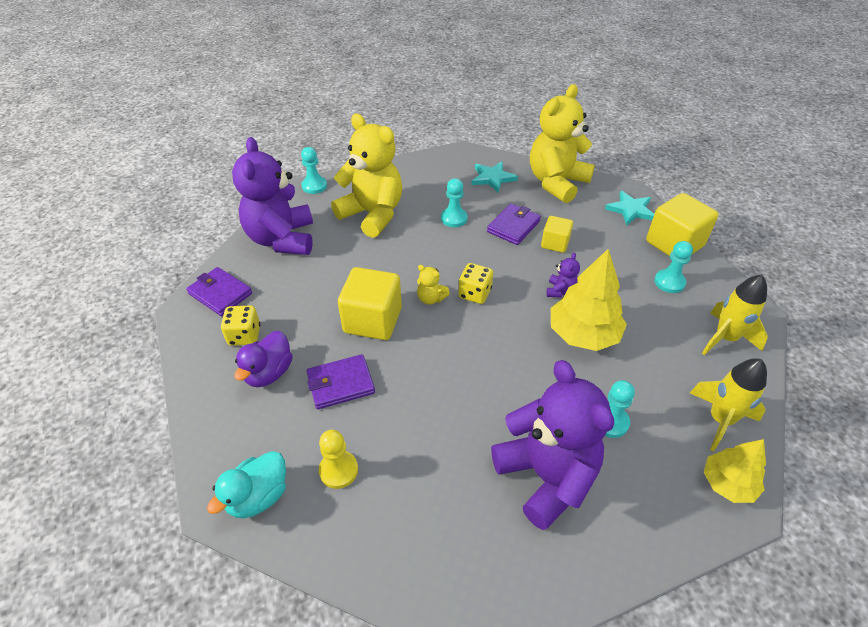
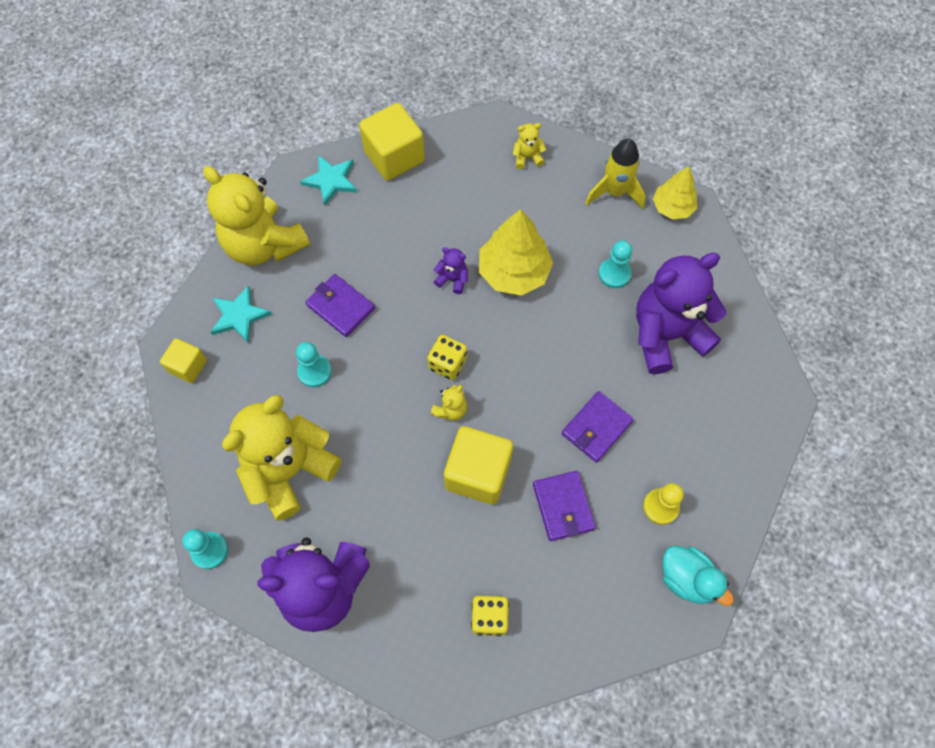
camera: 85 degrees left, 20 degrees up
(220, 294) = (417, 658): purple wallet -> purple wallet (596, 428)
(269, 373) = (545, 583): purple duck -> none
(555, 243) = (377, 269): yellow cube -> yellow cube (188, 366)
(669, 282) = (450, 179): turquoise pawn -> none
(725, 338) = (527, 157): yellow rocket -> yellow teddy bear

